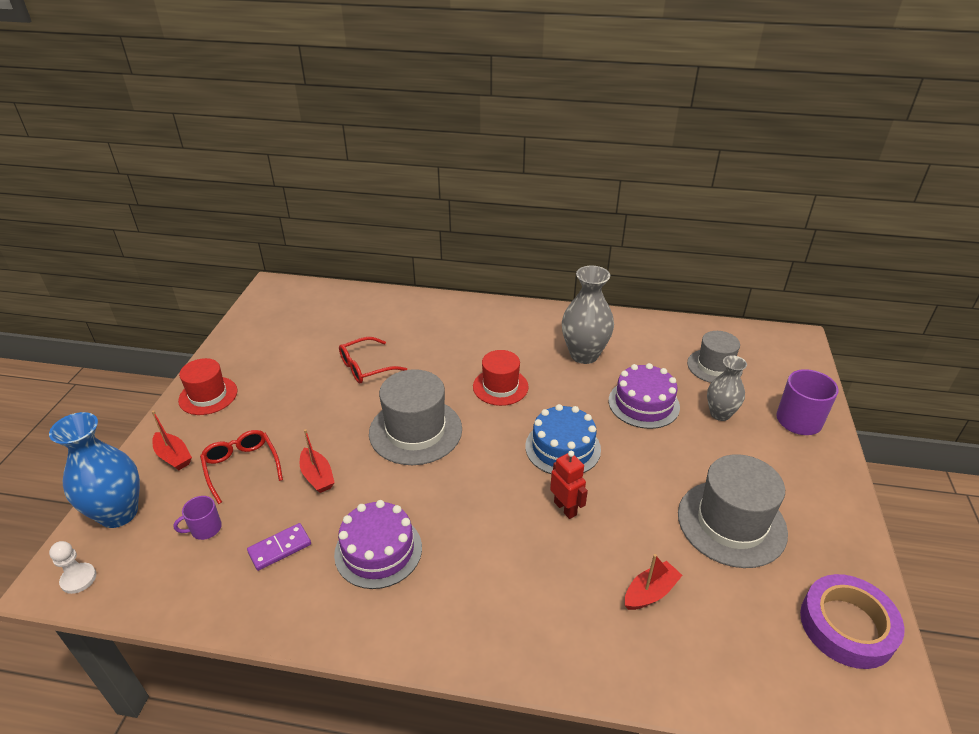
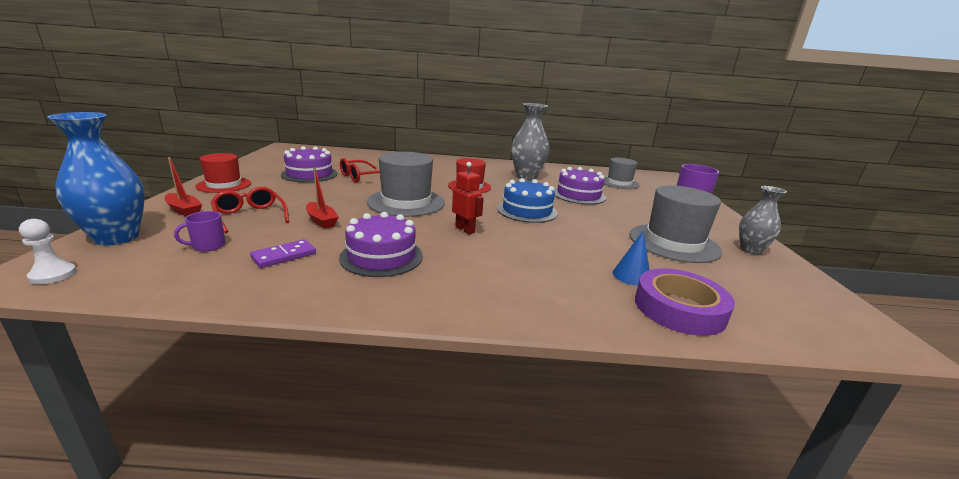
camera: 10 degrees left, 15 degrees down
(303, 363) = (309, 174): none -> purple cake
(565, 508) = (540, 236): red robot -> red robot (465, 230)
(650, 592) = (631, 276): red boat -> blue cone
(720, 414) = (634, 199): grey vase -> grey vase (750, 250)
(847, 626) = (798, 290): purple tape -> purple tape (679, 308)

